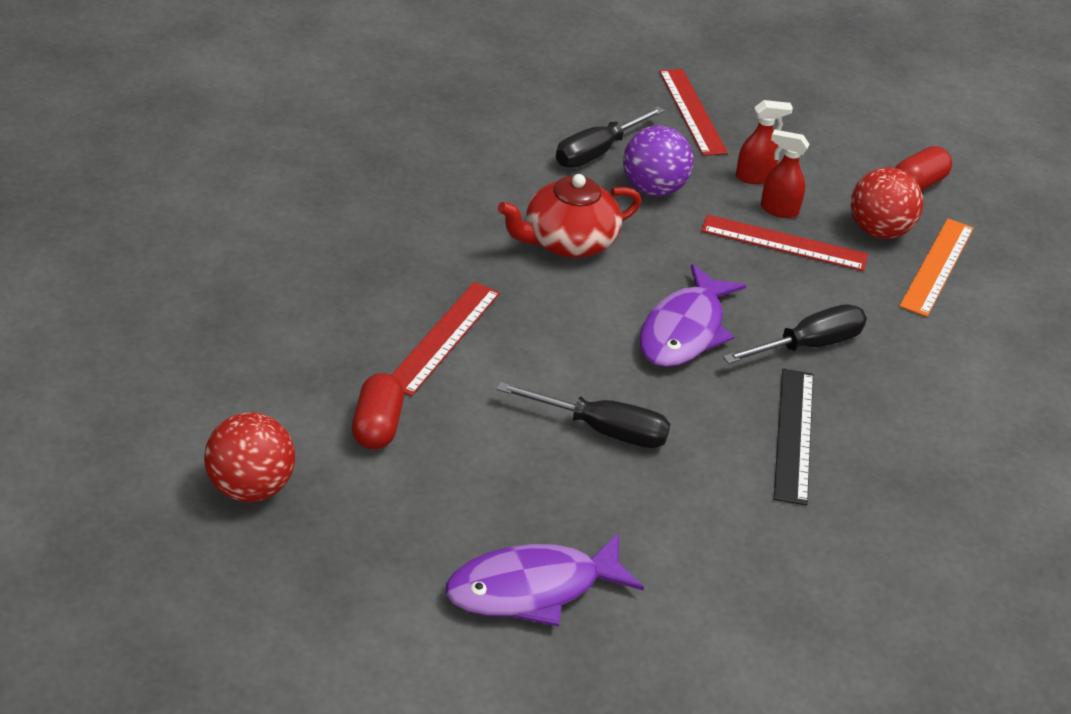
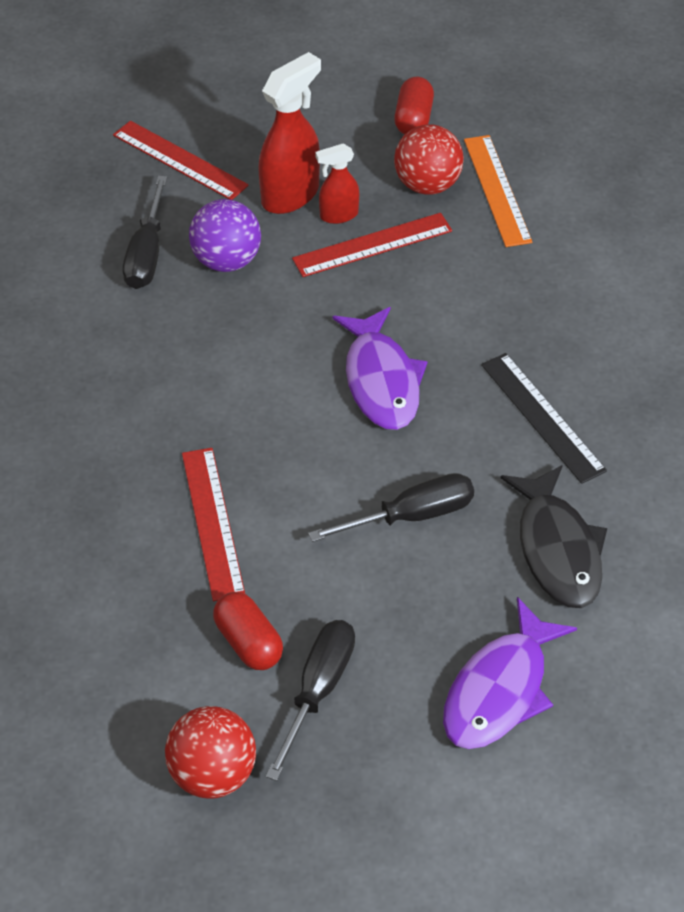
camera: 35 degrees left, 10 degrees up
(568, 242) = (213, 360): red teapot -> none
(698, 529) = (557, 549): none -> black fish
(754, 177) = (291, 195): red spray bottle -> red spray bottle, size x1.76
(808, 345) = (478, 329): black screwdriver -> black screwdriver (317, 691)

